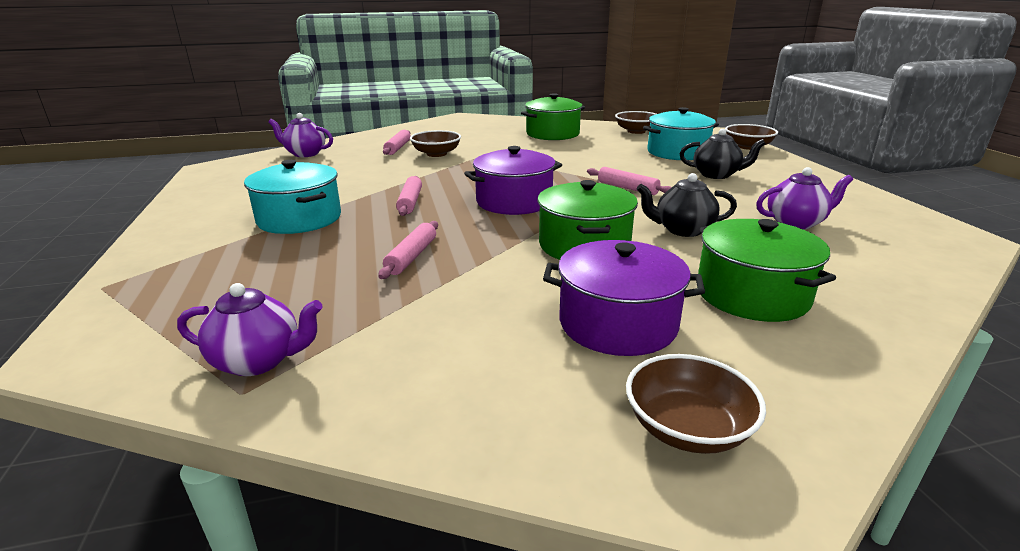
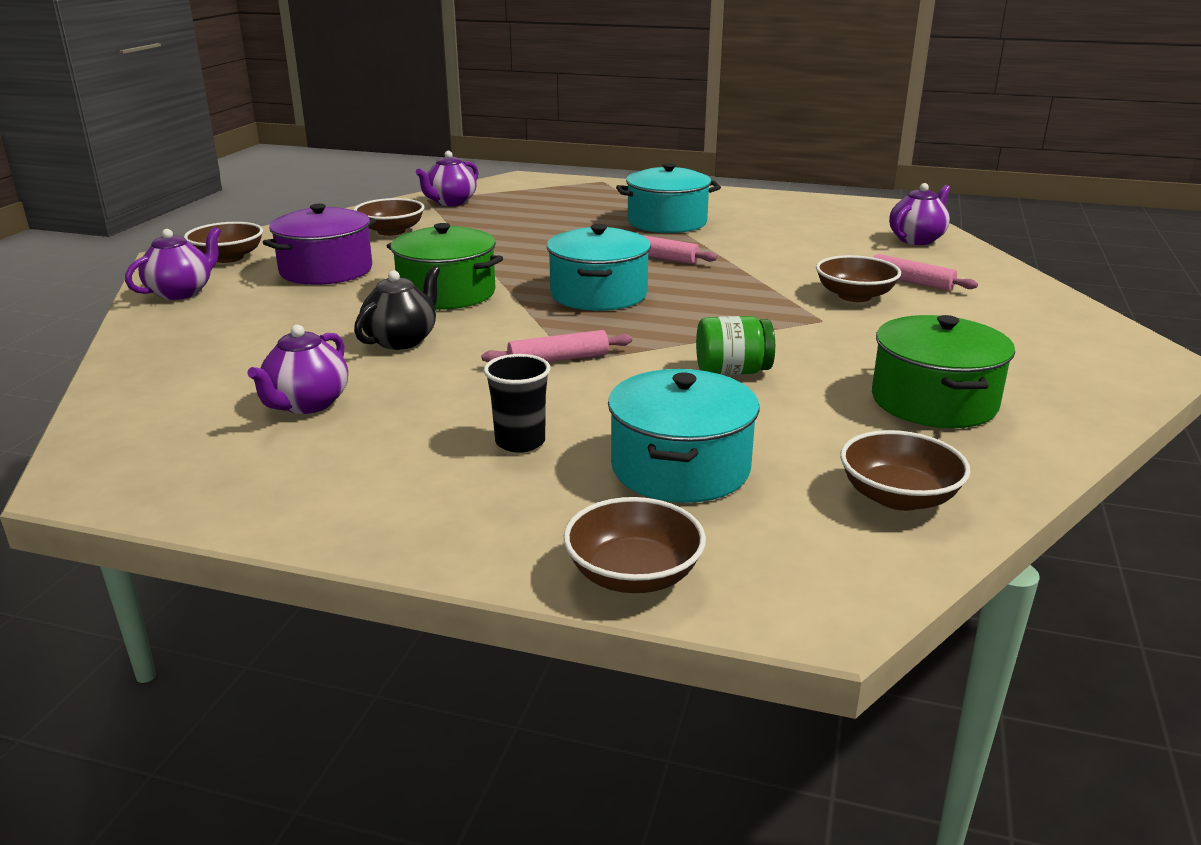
camera: 120 degrees right, 0 degrees up
(412, 257) = (526, 241): pink rolling pin -> none
(441, 347) = (391, 231): none -> brown bowl
(514, 202) = (598, 294): purple pot -> turquoise pot
(578, 159) = (732, 371): none -> green jar
(716, 175) = (520, 442): black teapot -> black cup
(752, 294) = (265, 318): green pot -> none
(811, 383) = (181, 292): none -> purple teapot

